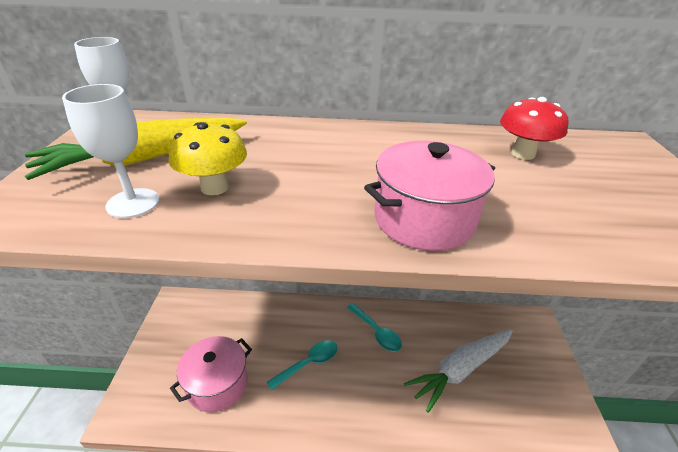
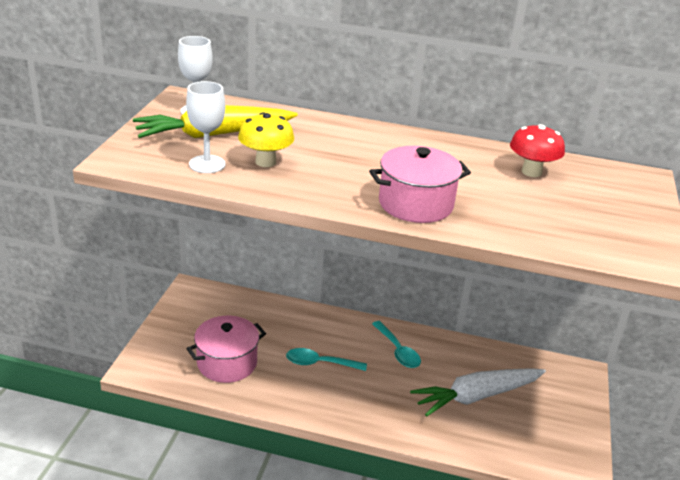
camera: 10 degrees right, 5 degrees down
(309, 363) = (319, 363): turquoise spoon -> turquoise spoon turned 150 degrees counterclockwise

